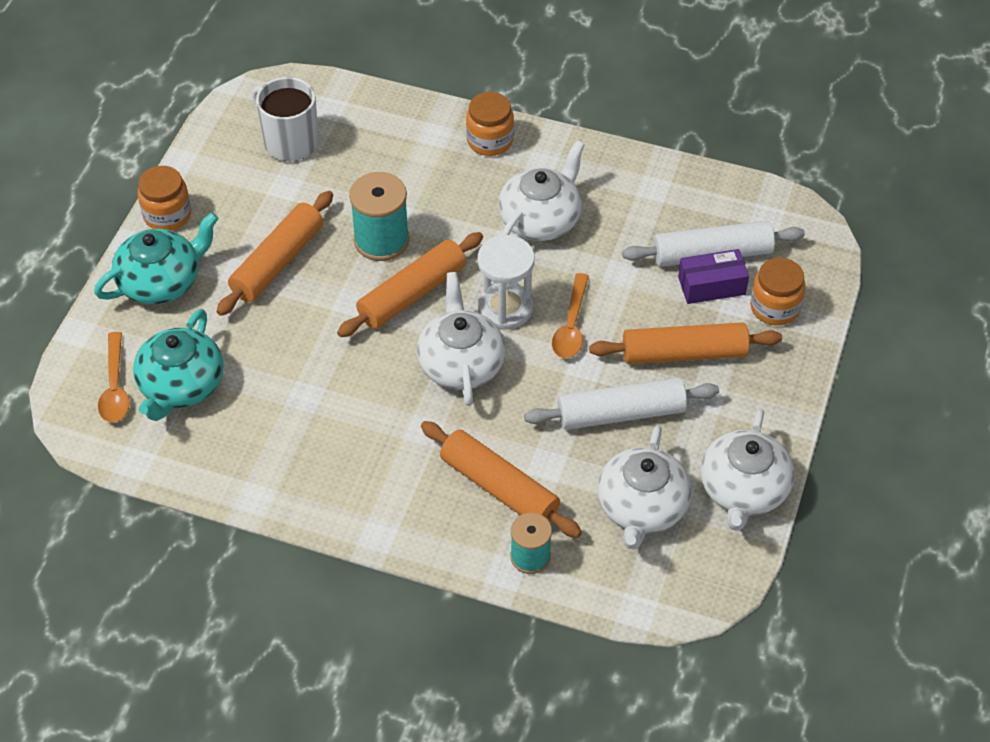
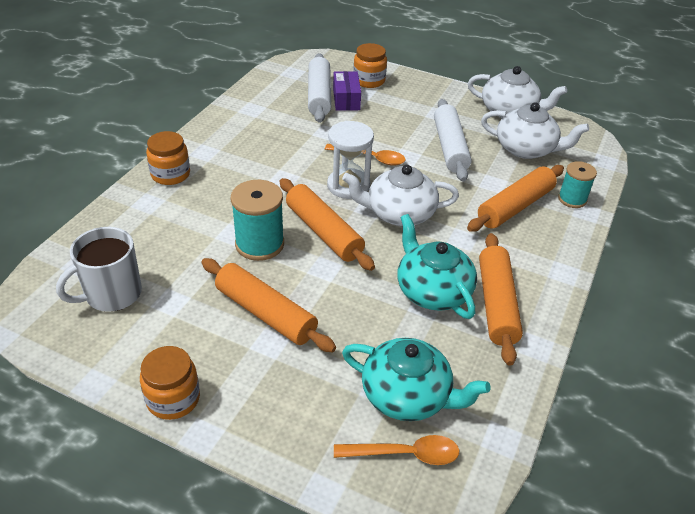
camera: 85 degrees left, 10 degrees down
(161, 281) = (267, 407): turquoise teapot -> turquoise teapot (432, 290)
(541, 219) = (264, 159): white teapot -> none
(684, 353) = (401, 117): orange rolling pin -> orange rolling pin (496, 304)

